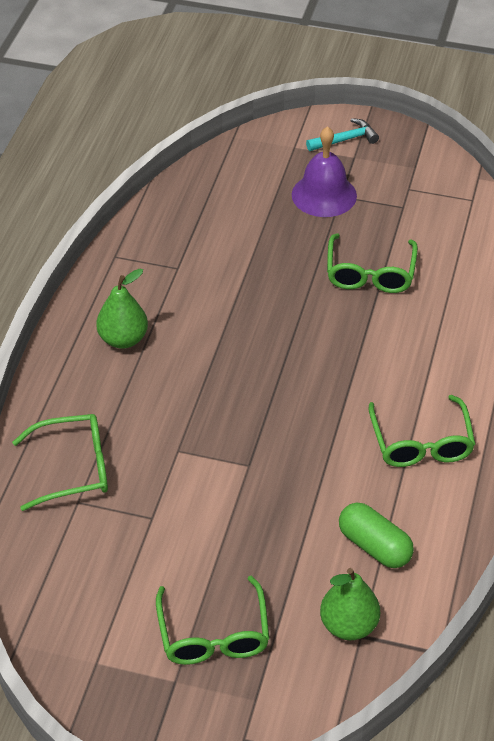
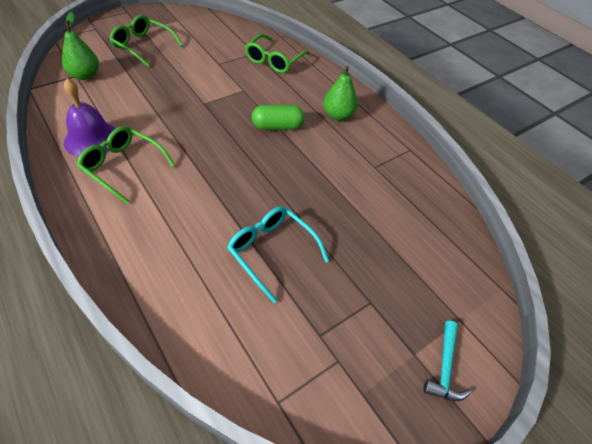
camera: 125 degrees right, 5 degrees up
(324, 195) = (381, 291): purple bell -> purple bell (92, 139)
(370, 274) = (271, 251): green glasses -> turquoise glasses
(374, 546) = (102, 107): green capsule -> green capsule (277, 126)

